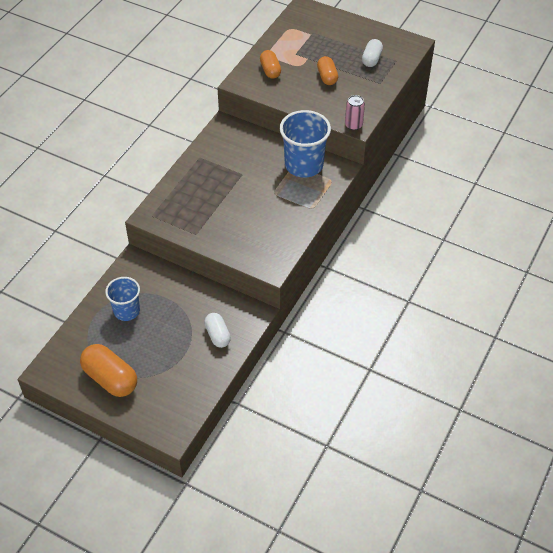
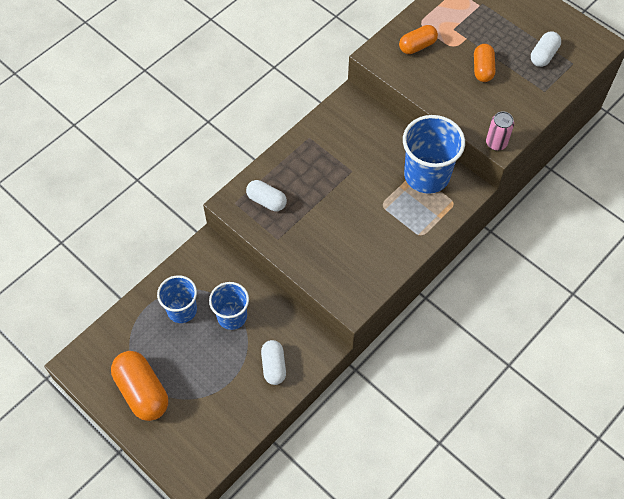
camera: 15 degrees right, 10 degrees up
(171, 306) = (232, 316): none -> blue cup
(178, 209) = (266, 201): none -> white capsule
(270, 70) = (417, 46): orange capsule -> orange capsule turned 60 degrees clockwise

